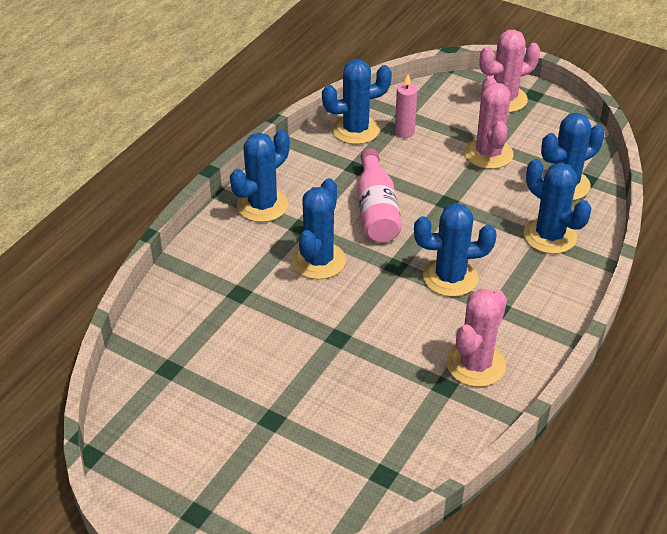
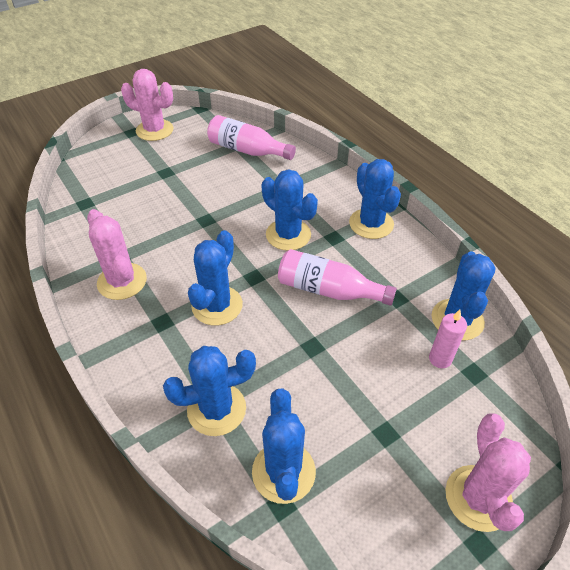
camera: 115 degrees right, 5 degrees up
(178, 353) = (247, 150): none -> pink bottle
(488, 154) = (372, 421): pink cactus -> pink cactus (154, 130)

